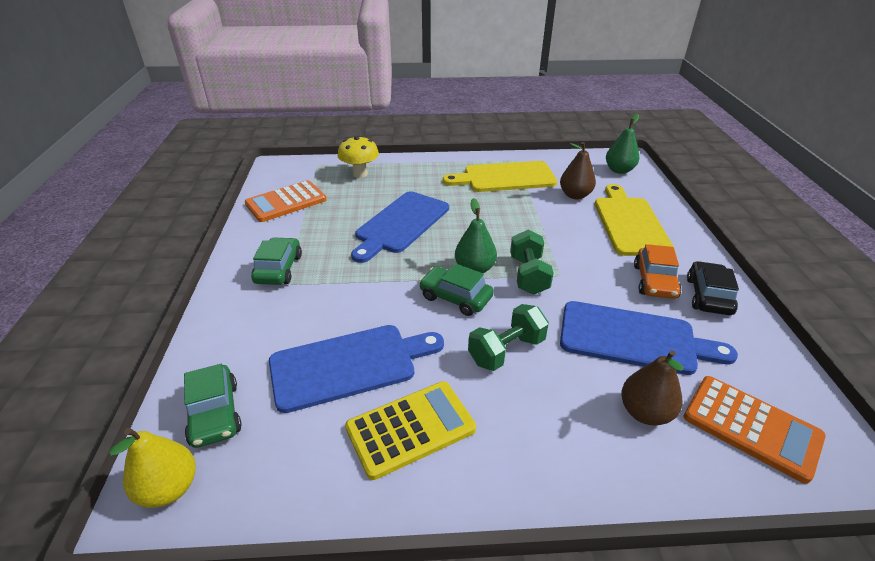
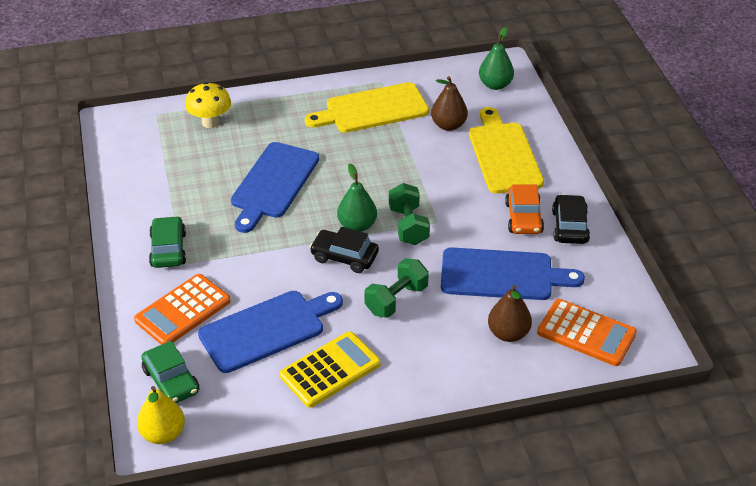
camera: 10 degrees left, 5 degrees up
(286, 202) = (142, 170): orange calculator -> orange calculator (183, 311)
(455, 297) = (344, 257): green car -> black car

